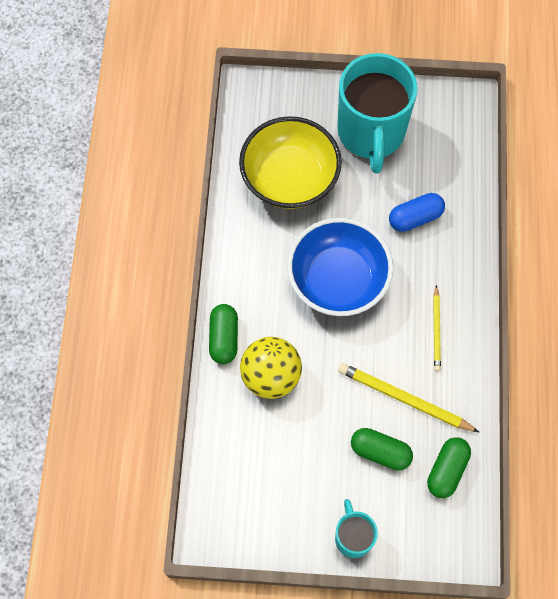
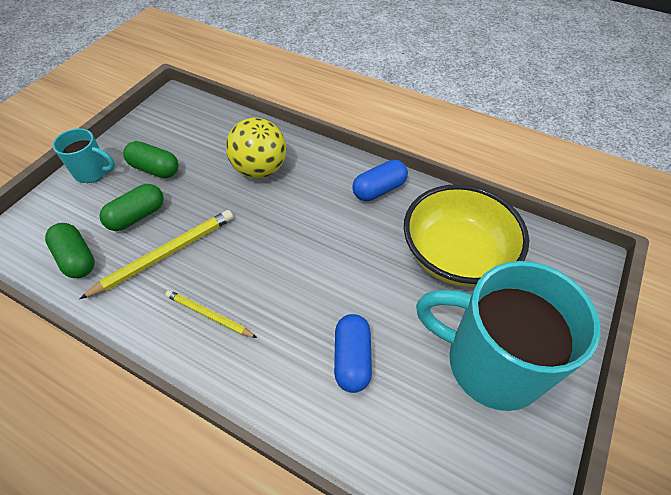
camera: 115 degrees right, 15 degrees down
(224, 338) = (314, 152): green capsule -> green capsule (155, 169)
(245, 260) = (379, 189): none -> blue capsule
(338, 280) = (318, 251): blue bowl -> none

